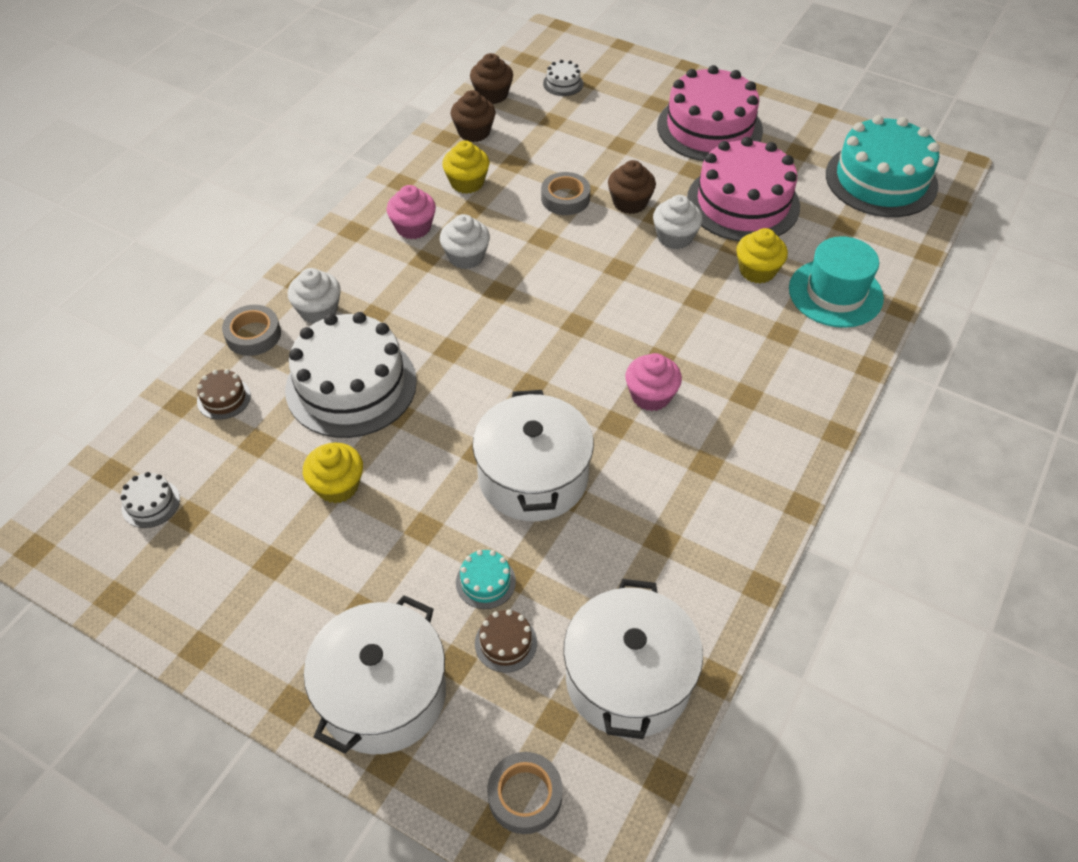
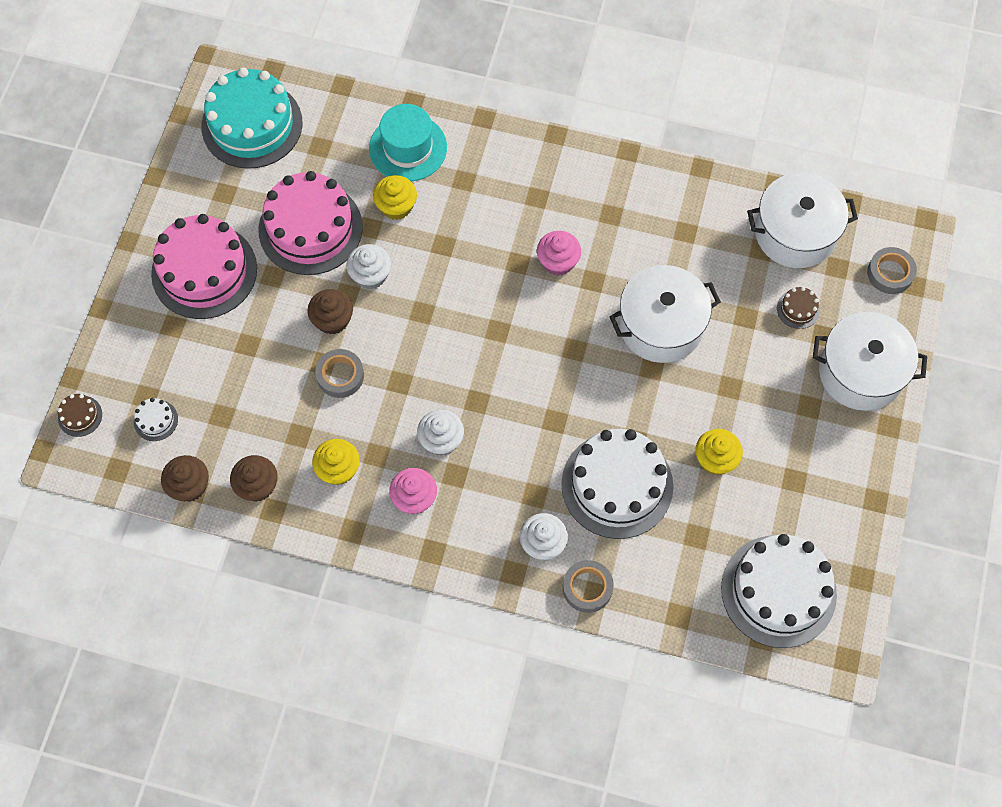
camera: 105 degrees left, 15 degrees up
(151, 503) = (778, 591): white cake -> white cake, size x2.49
(224, 398) = (662, 581): brown cake -> brown cake (80, 416)
(485, 582) = (758, 334): turquoise cake -> none

